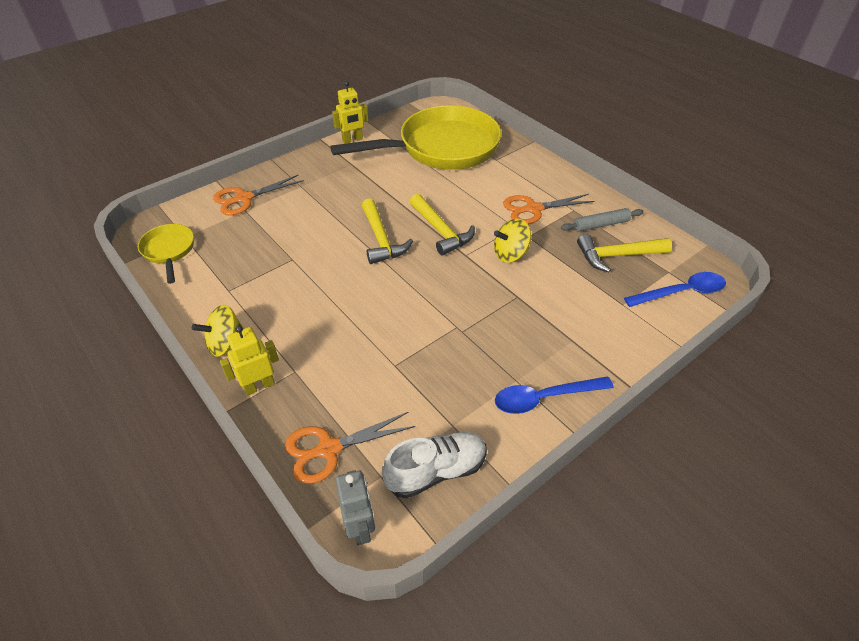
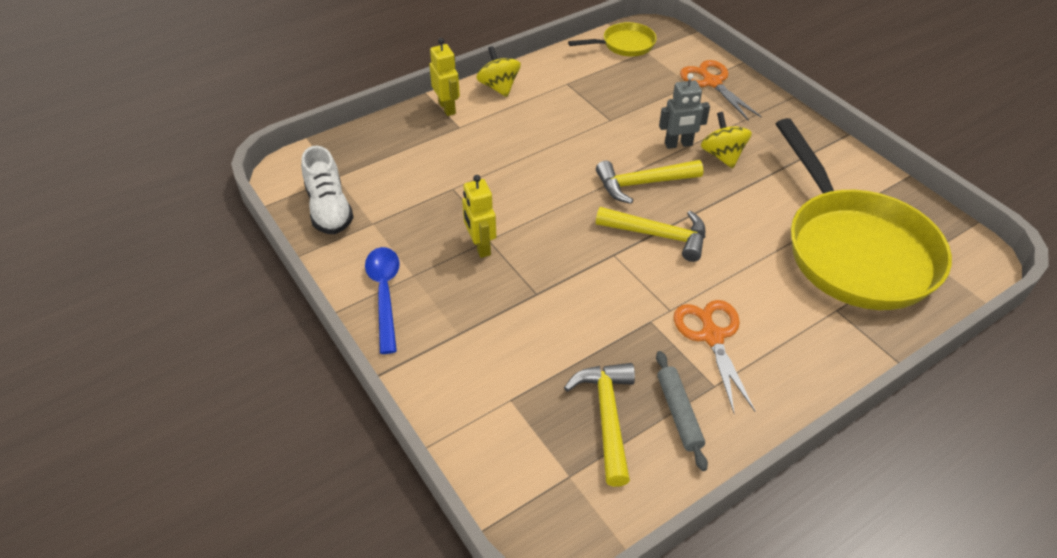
camera: 95 degrees right, 0 degrees up
(329, 449) = (372, 148): orange scissors -> none
(352, 140) = (853, 162): yellow robot -> yellow robot (480, 246)
(360, 527) = (296, 164): grey robot -> grey robot (678, 144)
(441, 231) = (659, 235): yellow hammer -> yellow hammer turned 135 degrees counterclockwise
(510, 254) = (614, 297): yellow spinning top -> yellow spinning top (722, 155)
(681, 292) = (524, 478): blue spoon -> none

